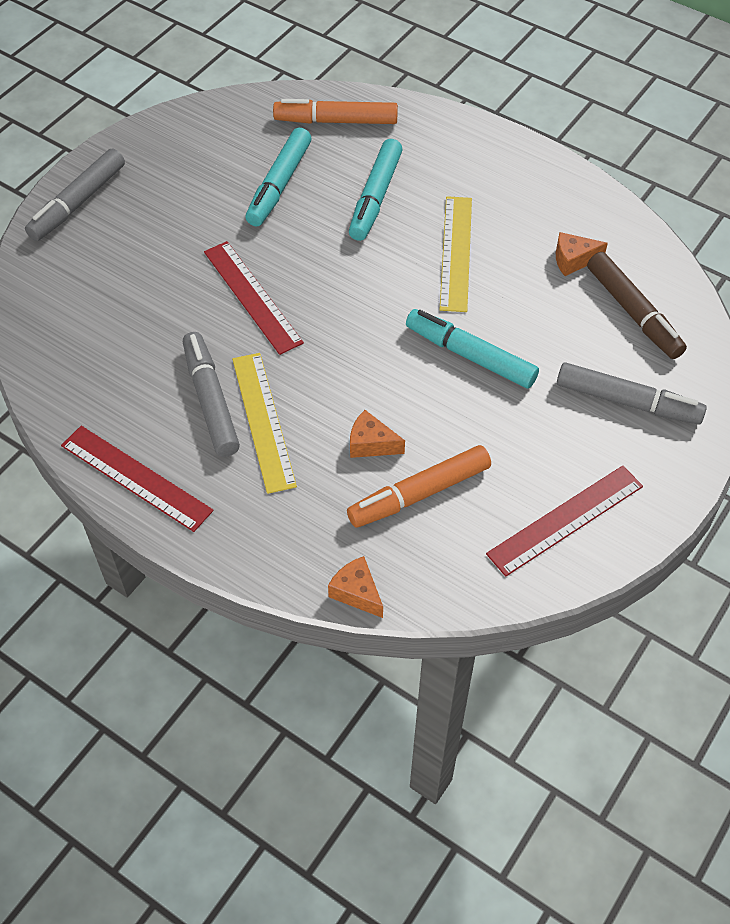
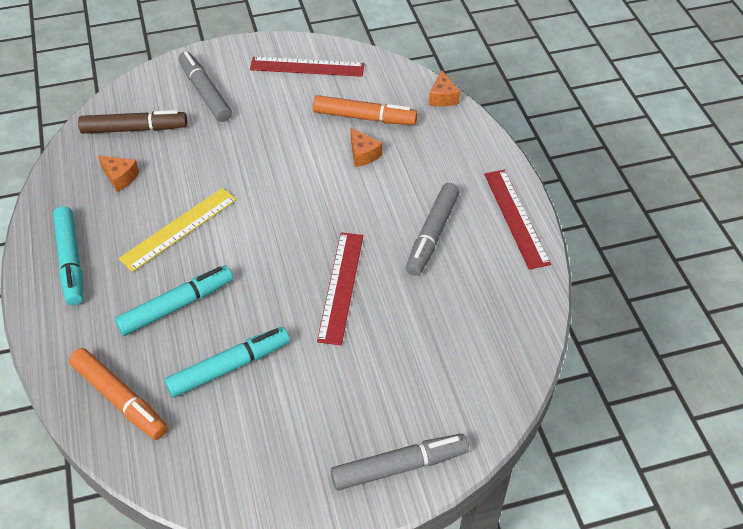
camera: 140 degrees left, 5 degrees down
(263, 421) = (411, 203): yellow ruler -> none
(470, 356) = (253, 164): turquoise marker -> turquoise marker (71, 261)
(633, 312) = (134, 129): brown marker -> brown marker turned 75 degrees clockwise

